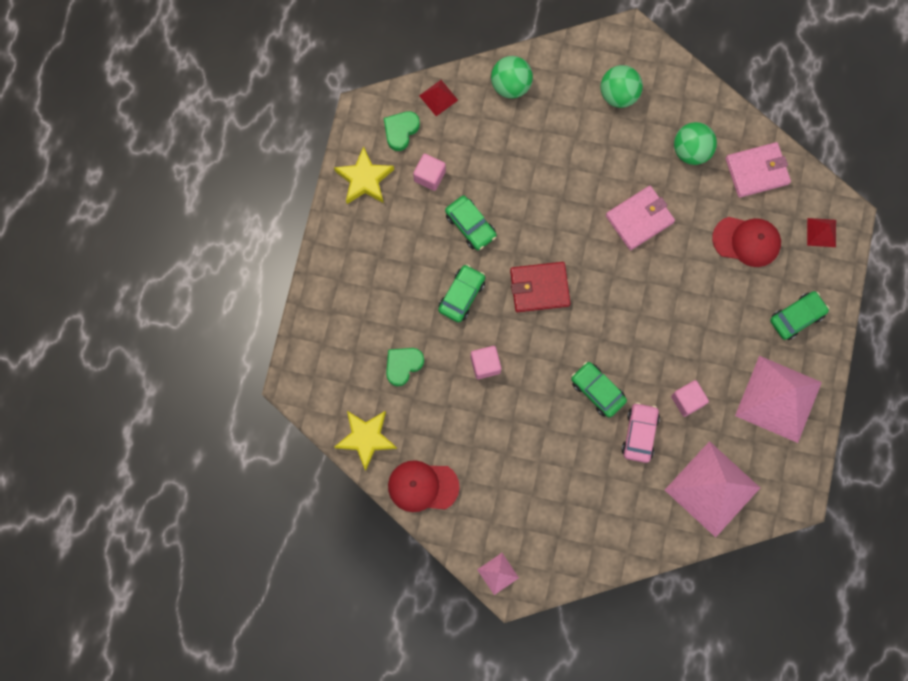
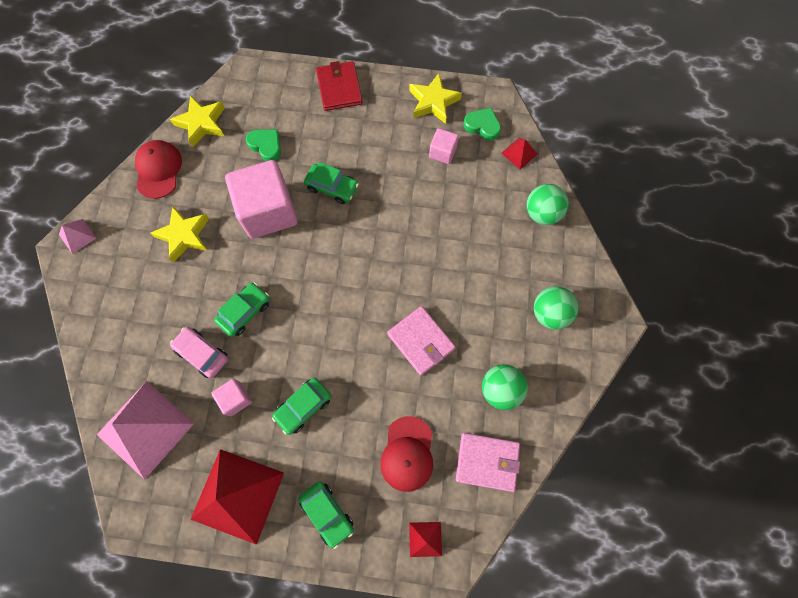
camera: 85 degrees right, 5 degrees down
(470, 225) = (399, 189): green car -> green car (303, 407)
(485, 365) = (268, 211): pink cube -> pink cube, size x2.15
(506, 455) = (184, 235): none -> yellow star
(539, 288) = (343, 252): red wallet -> red wallet (339, 88)
(639, 434) = (202, 354): pink car -> pink car turned 150 degrees counterclockwise
(757, 171) = (487, 462): pink wallet -> pink wallet turned 60 degrees counterclockwise
(778, 399) = (237, 495): pink pyramid -> red pyramid

